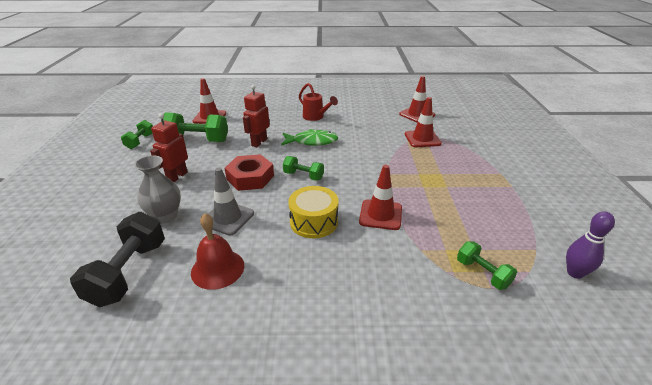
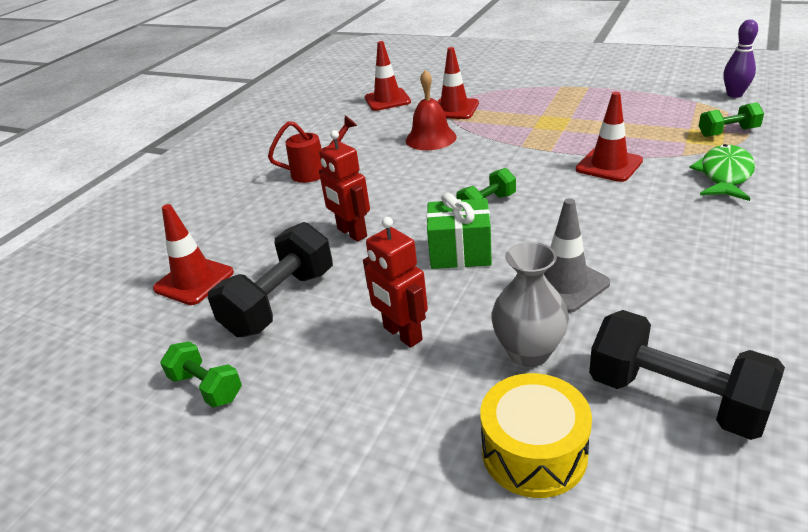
camera: 60 degrees left, 0 degrees up
(197, 140) = (280, 302): green dumbbell -> black dumbbell
(217, 268) = (685, 302): red bell -> red bell (430, 138)
(250, 177) = (460, 252): red nut -> green gift
(312, 141) = (392, 185): green fish -> green fish (724, 175)
(314, 221) = (604, 212): yellow drum -> yellow drum (534, 452)

